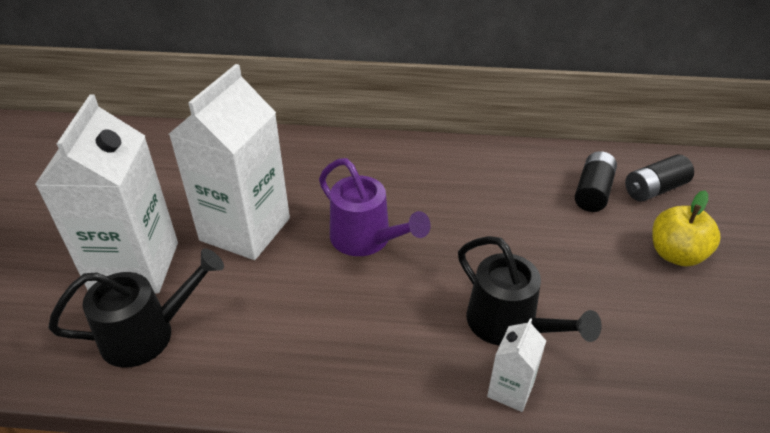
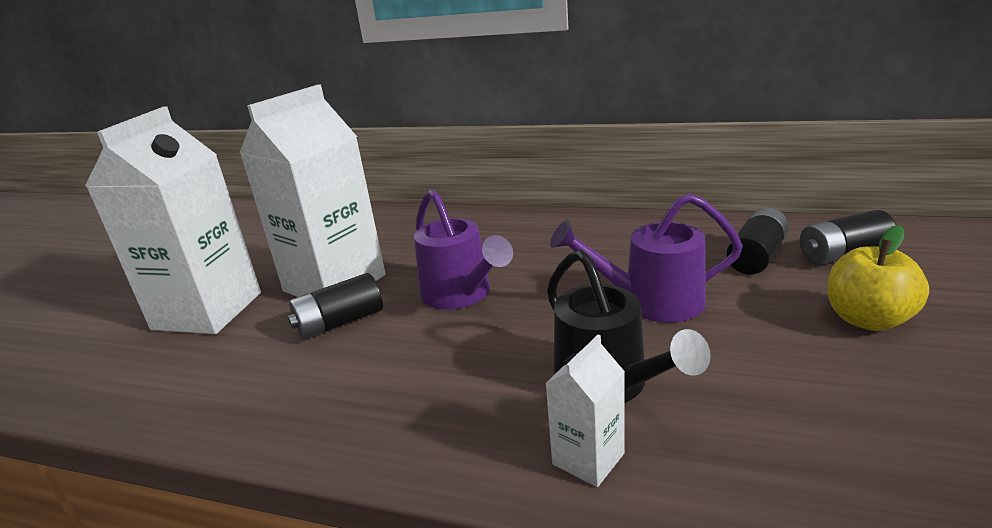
camera: 15 degrees right, 15 degrees down
(149, 333) = (184, 369): black watering can -> none
(270, 275) = (340, 322): none -> black battery
(522, 243) = (650, 302): none -> purple watering can

